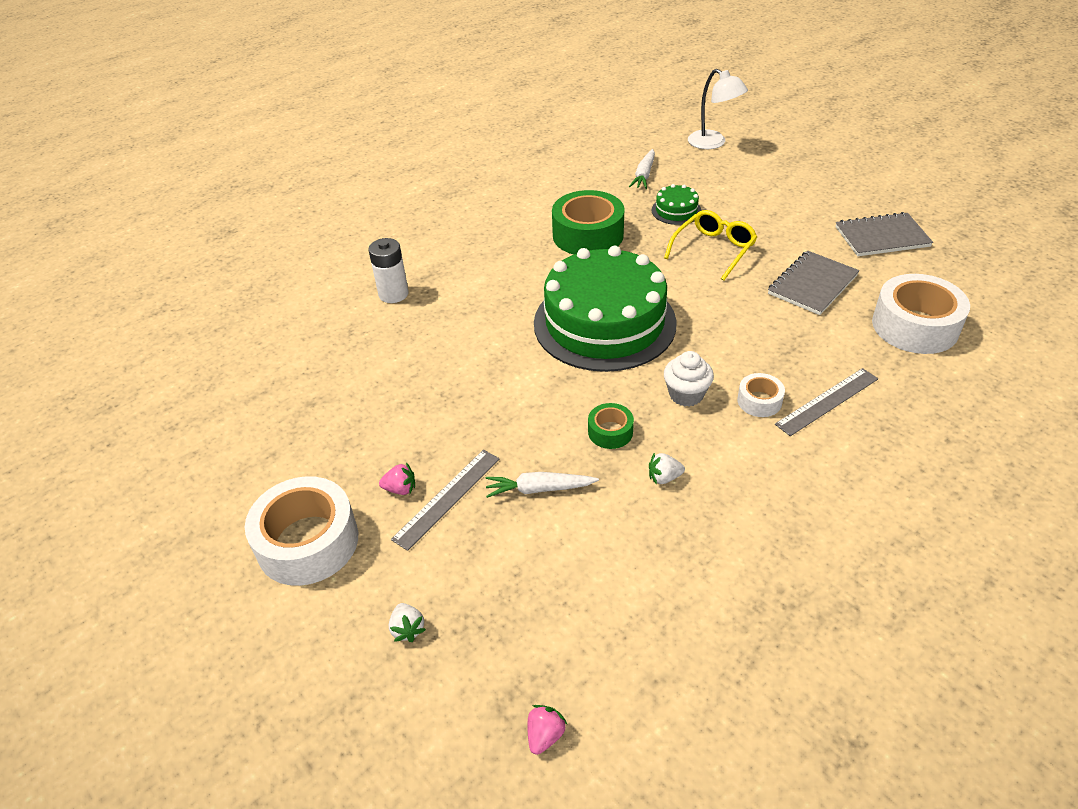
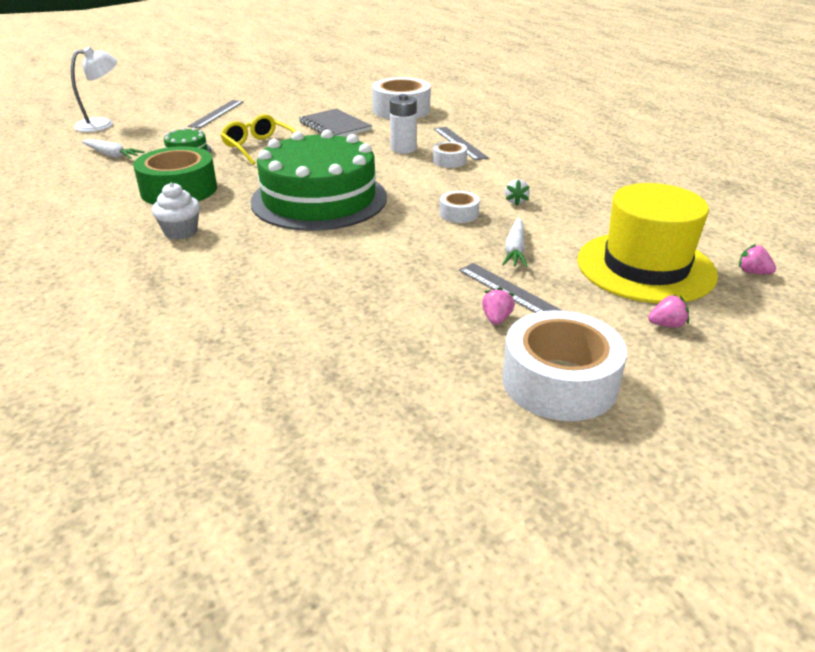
camera: 80 degrees left, 10 degrees down
(393, 294) = (166, 305): white battery -> white battery (403, 149)
(407, 629) = (666, 325): white strawberry -> pink strawberry
(529, 613) = (645, 267): none -> yellow hat
(610, 432) = (459, 214): green tape -> white tape
(686, 394) = (430, 182): white cupcake -> white cupcake (181, 232)
(790, 195) = (217, 114): none -> grey ruler
(882, 237) = (300, 100): grey notebook -> none

